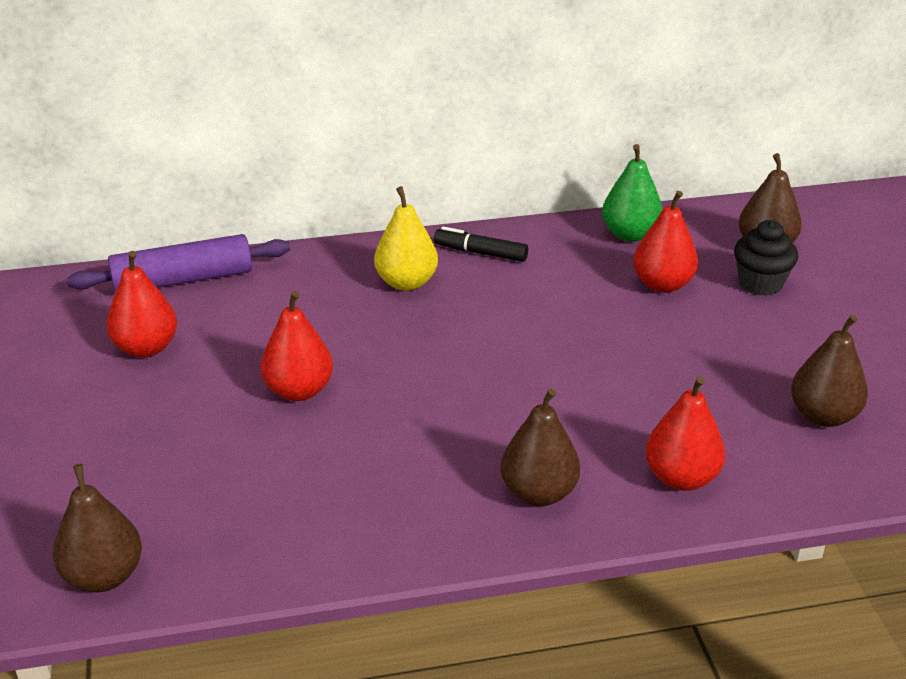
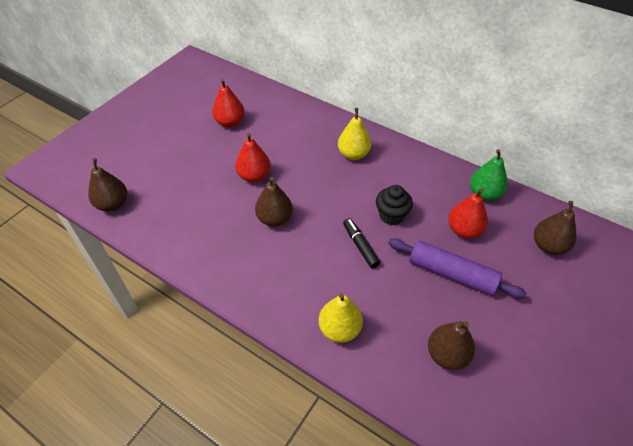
camera: 45 degrees right, 15 degrees up
(183, 280) = (276, 101): purple rolling pin -> purple rolling pin (452, 274)
(480, 253) = (402, 159): black marker -> black marker (360, 246)
(538, 493) = (277, 288): brown pear -> brown pear (274, 219)
(681, 478) = (339, 329): red pear -> yellow pear
(760, 283) = (515, 264): black cupcake -> black cupcake (391, 215)

